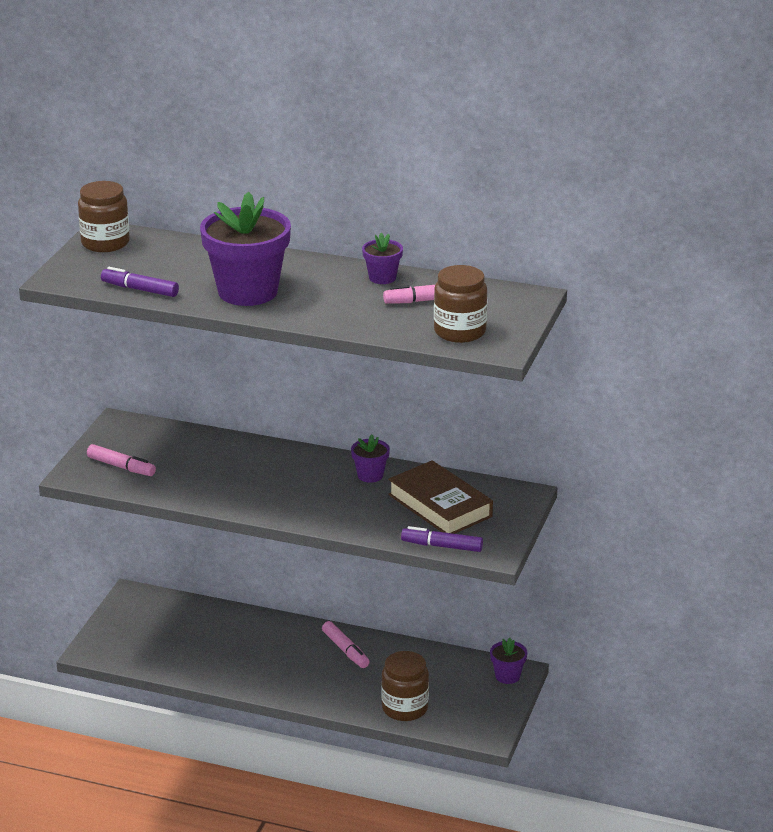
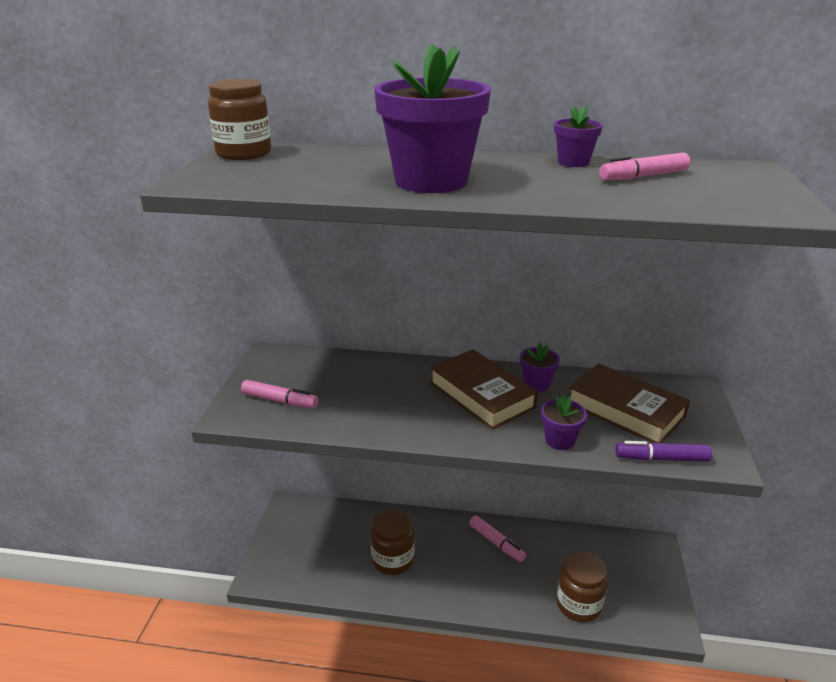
camera: 10 degrees left, 0 degrees up
(140, 289) = (297, 186): purple marker -> none
(311, 480) = (481, 395): none -> brown book
(460, 332) = (721, 200): brown jar -> brown jar (393, 560)
(507, 676) = (650, 552): purple flower pot -> purple flower pot (560, 440)

